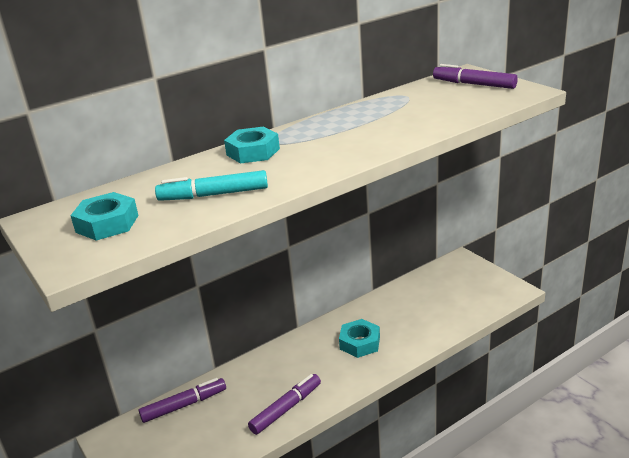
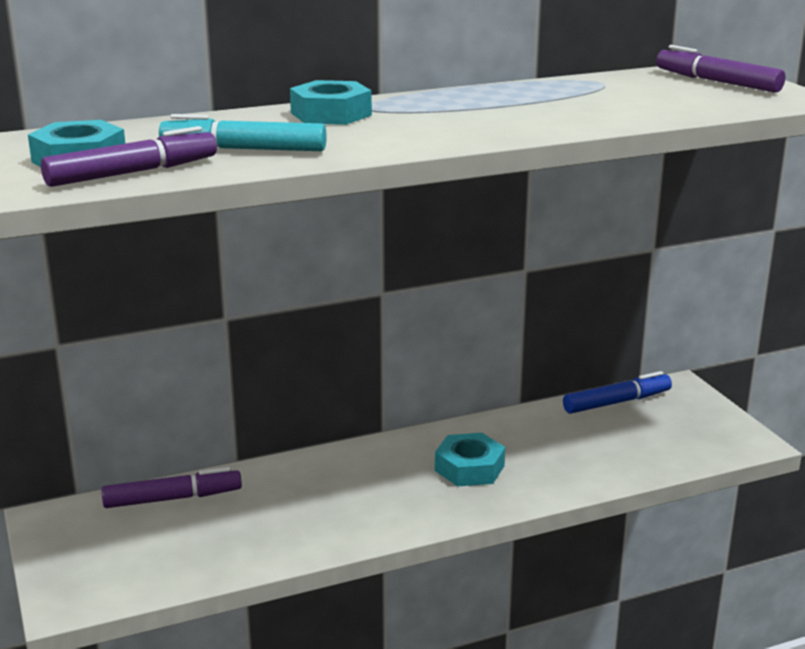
camera: 10 degrees right, 5 degrees down
(286, 408) = (320, 531): purple marker -> purple marker (132, 173)
(429, 278) = (616, 402): none -> blue marker

